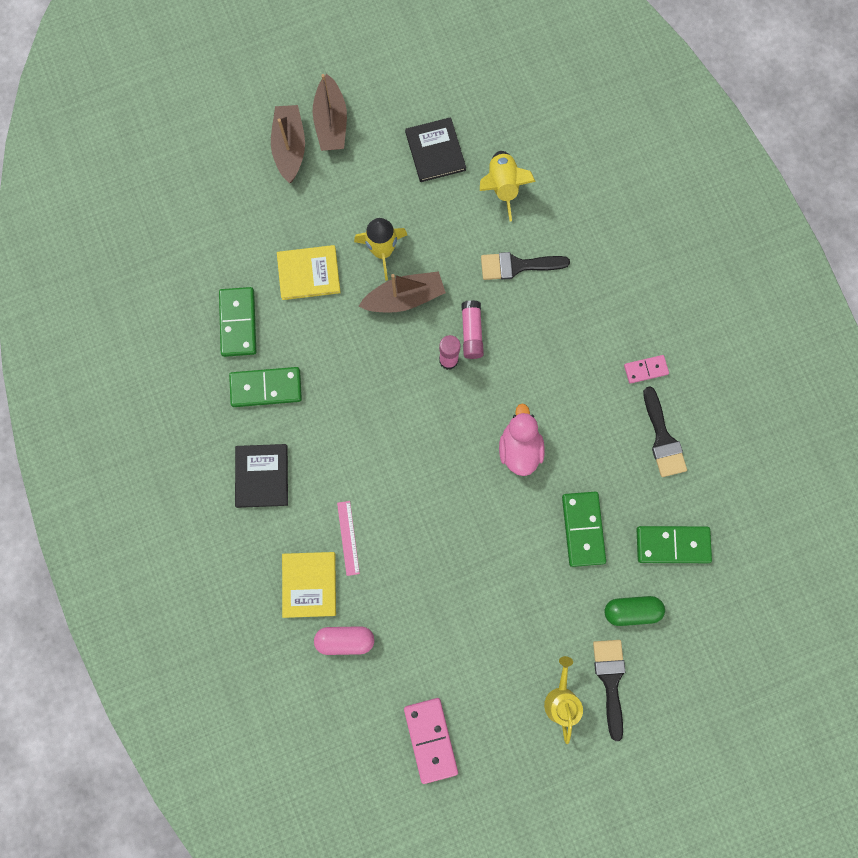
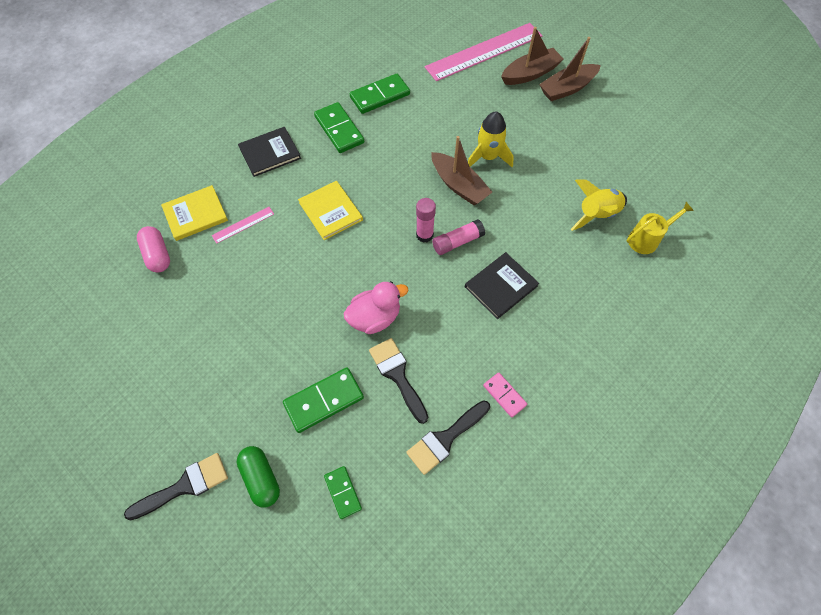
camera: 65 degrees right, 15 degrees down
(230, 178) = (484, 51): none -> pink ruler
(309, 273) = (442, 120): yellow book -> yellow book (330, 211)
(430, 739) = (88, 350): pink domino -> none
(435, 151) = (593, 158): black book -> black book (501, 286)
(517, 266) = (536, 252): black brush -> black brush (397, 375)
(561, 698) = (154, 446): yellow watering can -> yellow watering can (647, 239)
(672, 545) = (342, 492): green domino -> green domino, size x0.59

